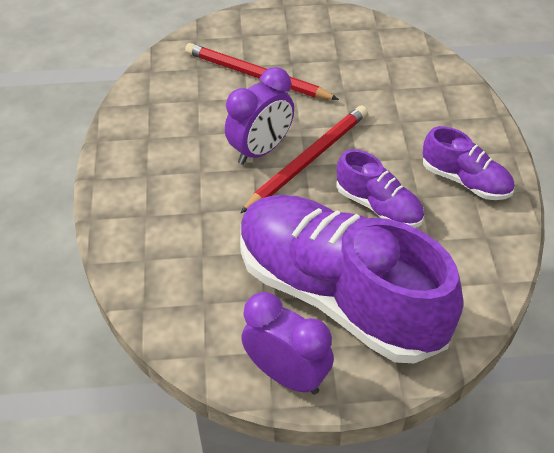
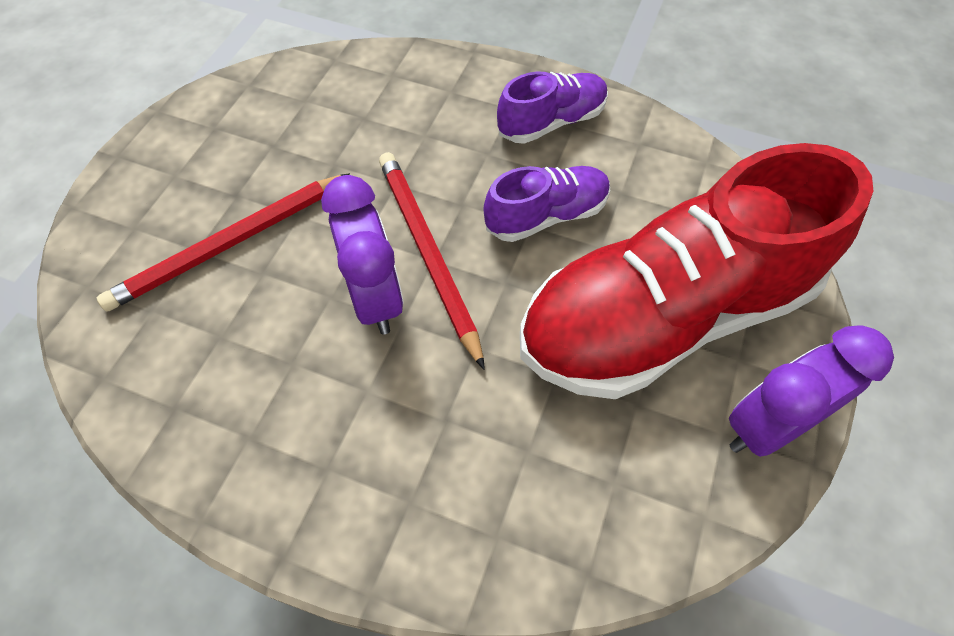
camera: 65 degrees left, 10 degrees up
(339, 295) = (665, 316): purple shoe -> red shoe

